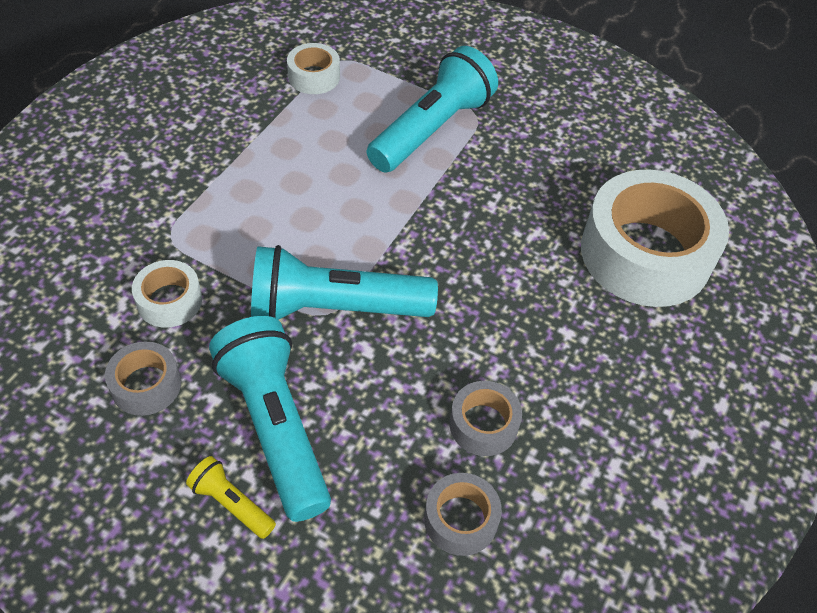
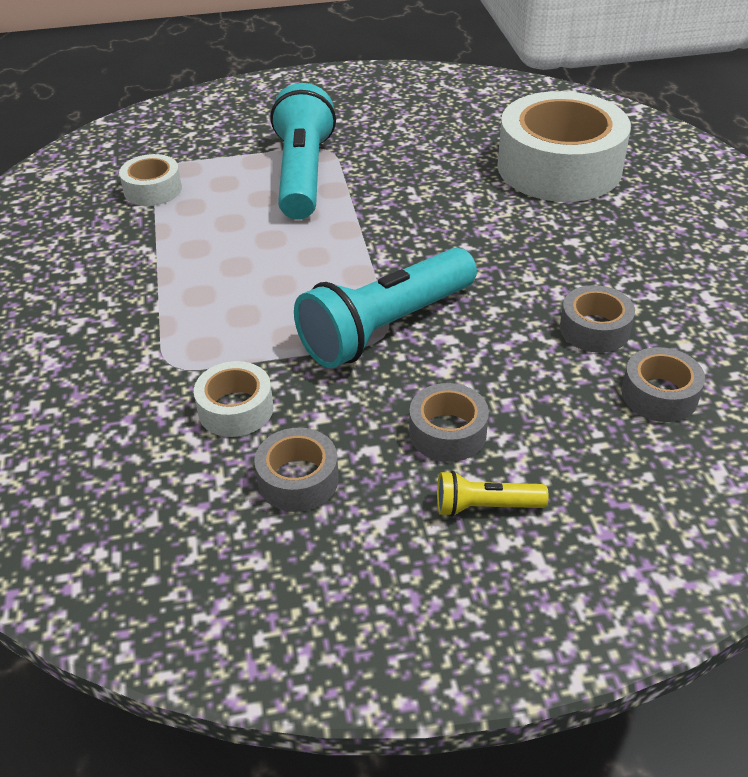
camera: 35 degrees left, 10 degrees down
(275, 426) = (447, 432): turquoise flashlight -> grey tape

